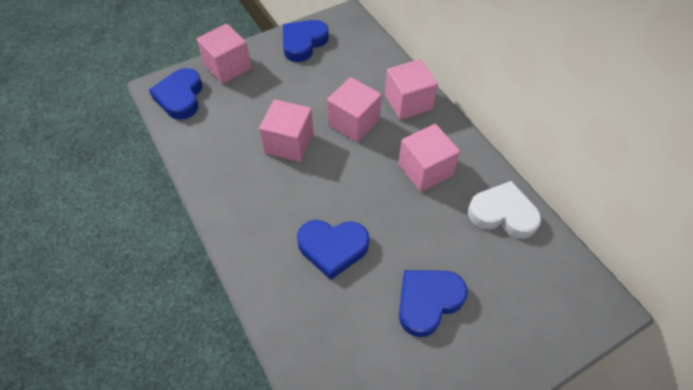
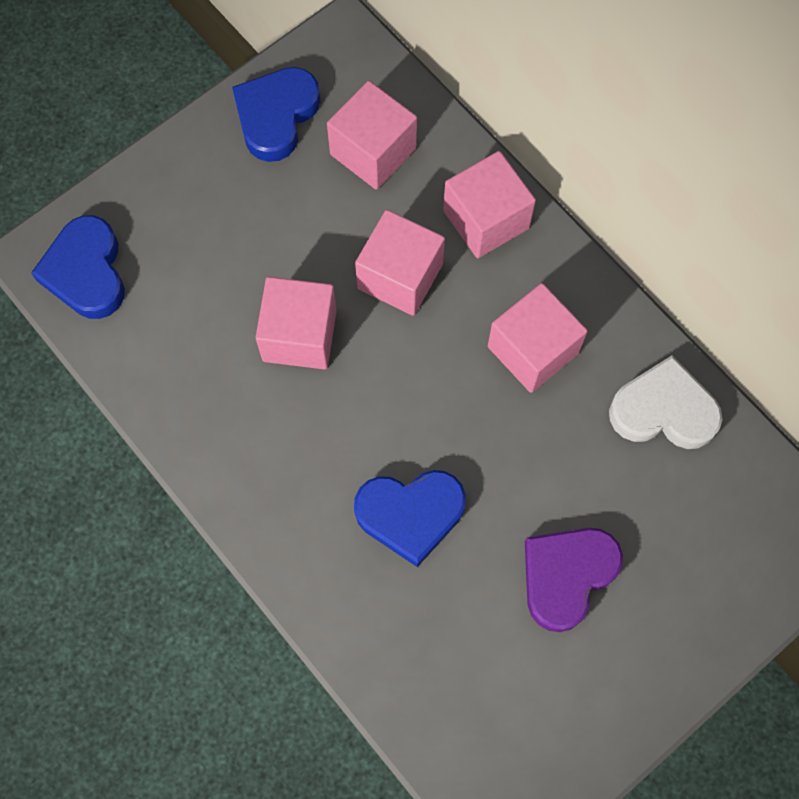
camera: 10 degrees left, 15 degrees up
(228, 67) = (152, 193): pink cube -> pink cube (373, 151)
(428, 301) = (567, 576): blue heart -> purple heart

